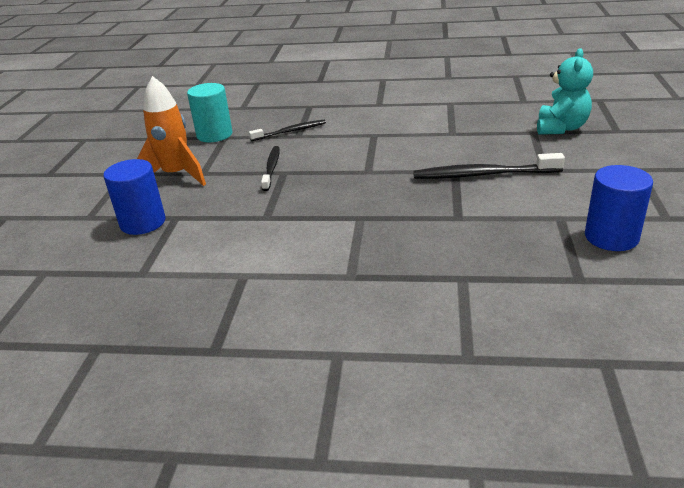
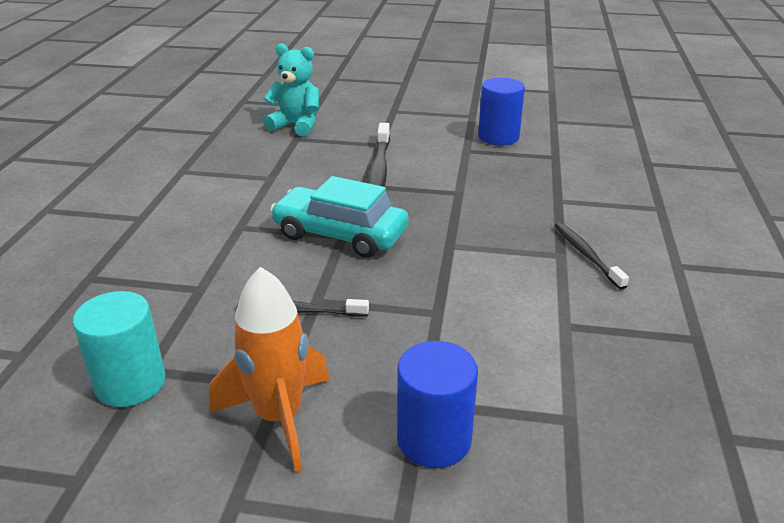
camera: 90 degrees left, 0 degrees up
(290, 131) = (179, 296): black toothbrush -> black toothbrush (586, 255)
(369, 170) = (340, 234): none -> turquoise car

